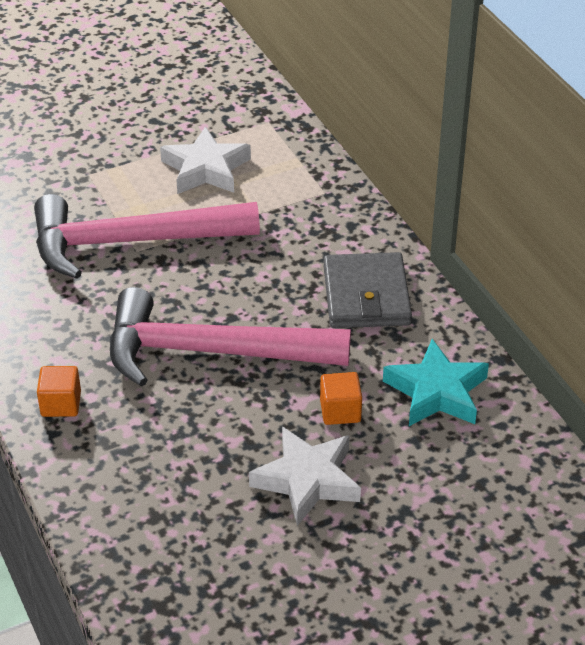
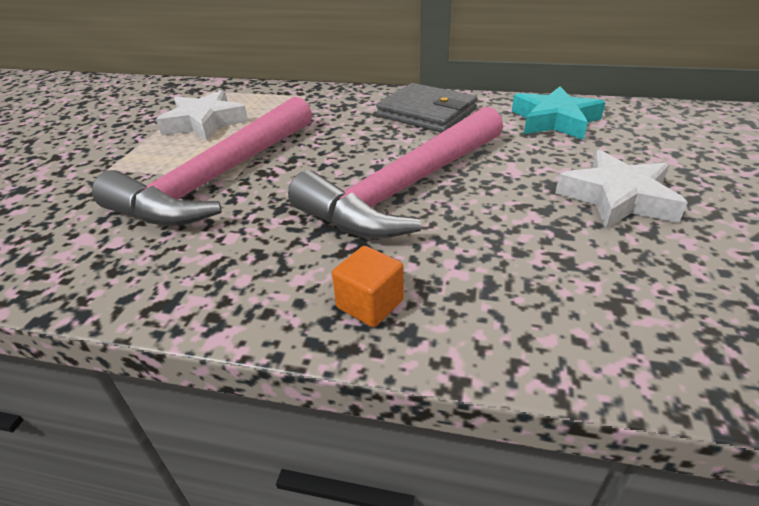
camera: 50 degrees left, 5 degrees down
(340, 411) = (541, 158): orange cube -> none

